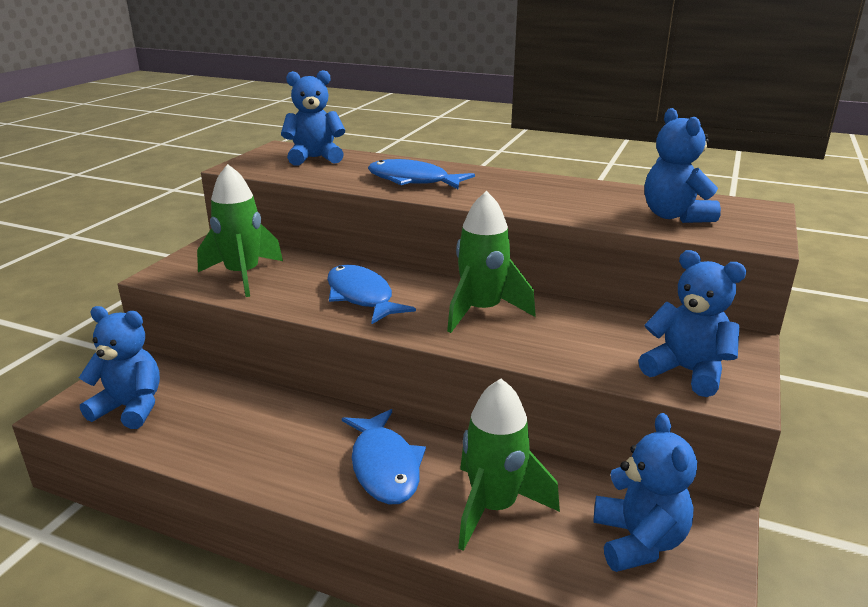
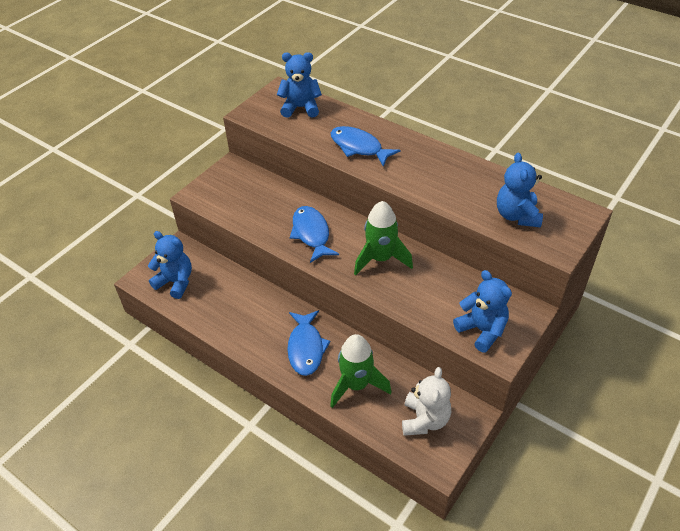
camera: 15 degrees right, 20 degrees up
(243, 275) = (244, 202): green rocket -> none
(638, 541) = (425, 420): blue teddy bear -> white teddy bear

